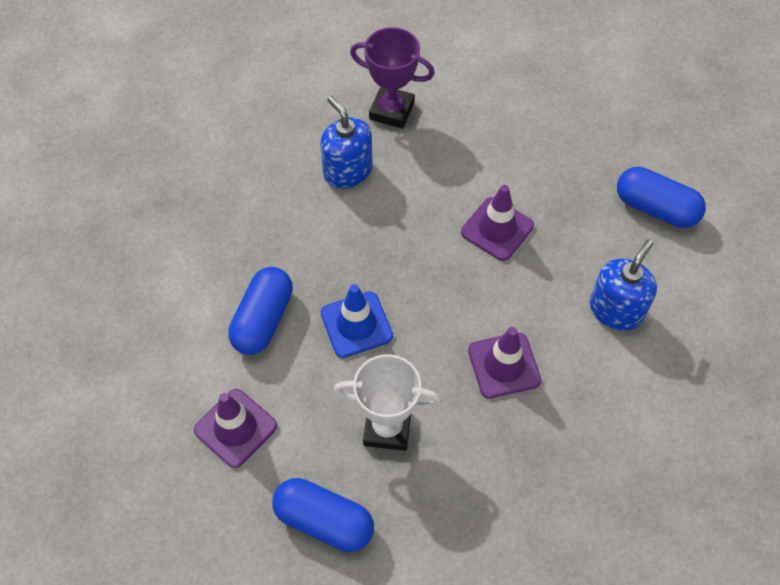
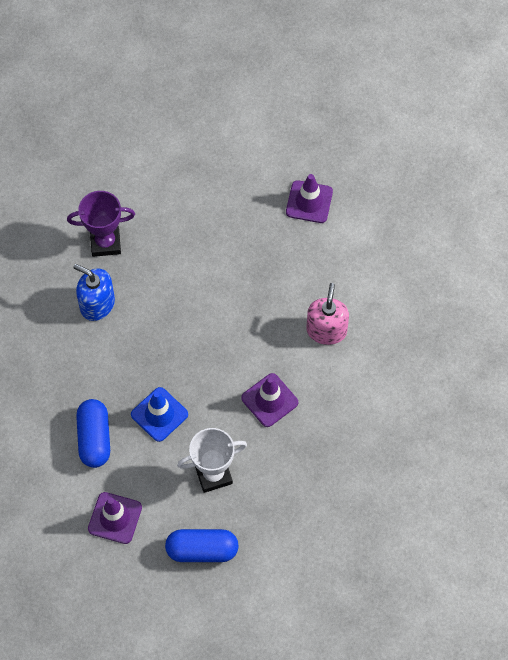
camera: 25 degrees left, 5 degrees up
(497, 229) = (223, 304): purple traffic cone -> purple traffic cone (309, 202)
(616, 310) = (326, 330): blue soap dispenser -> pink soap dispenser
(655, 208) = (324, 243): blue capsule -> none

